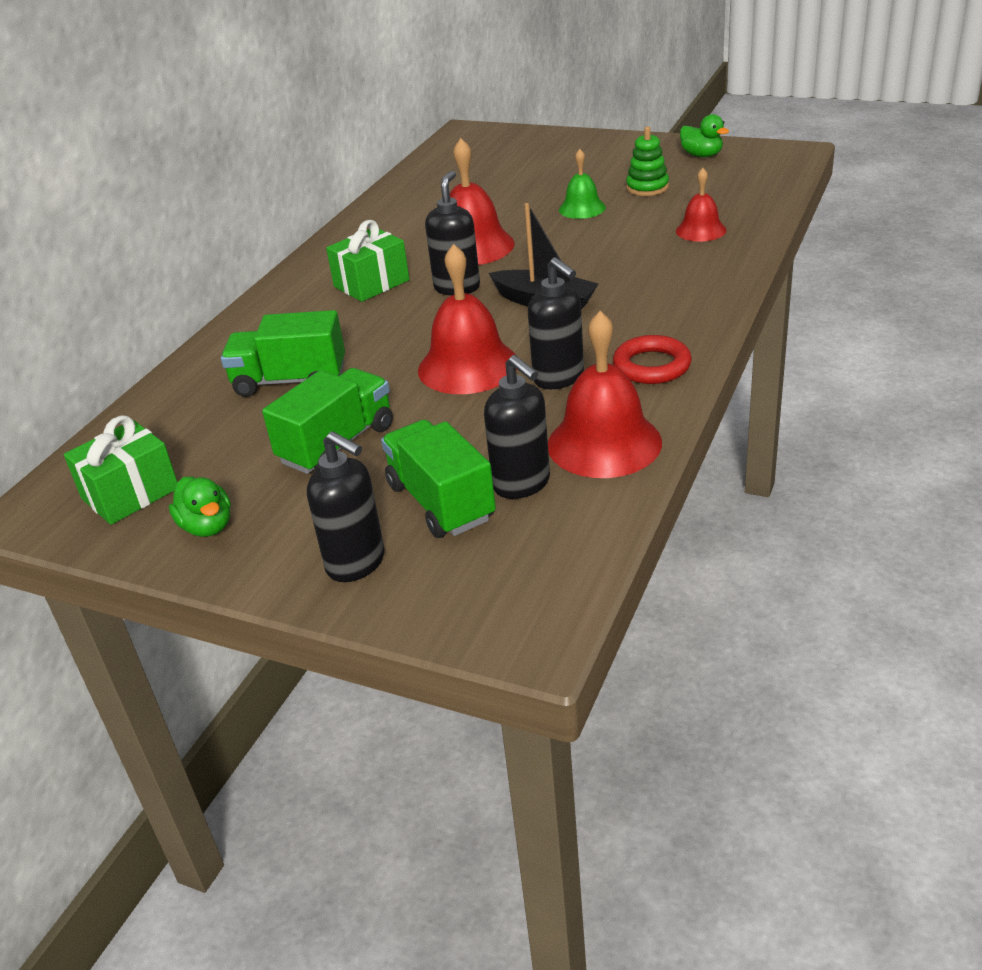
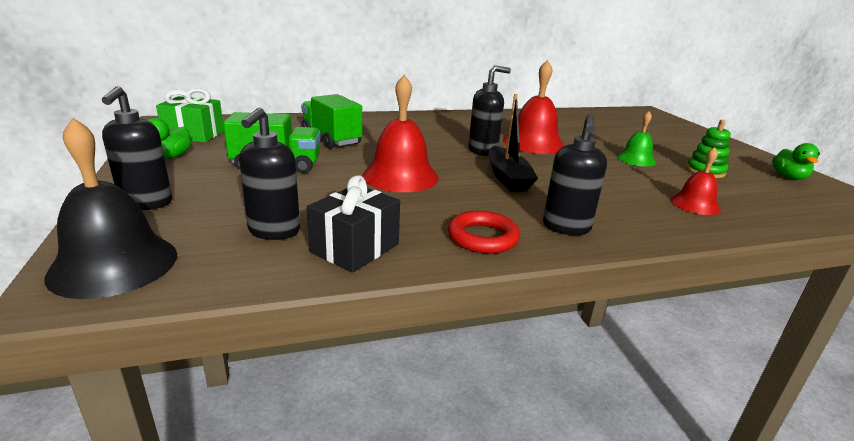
camera: 45 degrees right, 10 degrees down
(371, 283) = (453, 131): green gift -> none
(440, 502) = (232, 210): green truck -> none
(500, 599) = (114, 264): none -> black bell
(559, 378) = (422, 208): black soap dispenser -> black soap dispenser (566, 227)
(604, 443) = (355, 248): red bell -> black gift

